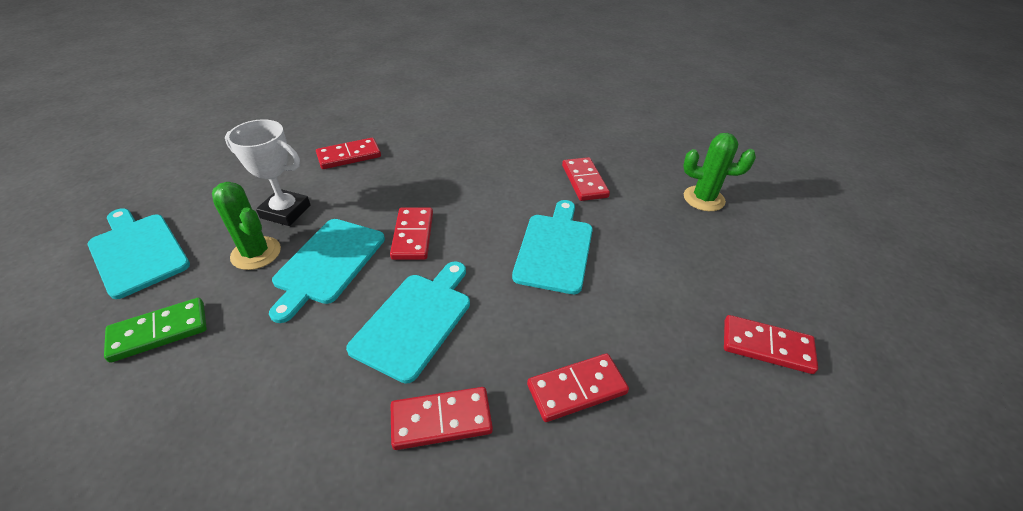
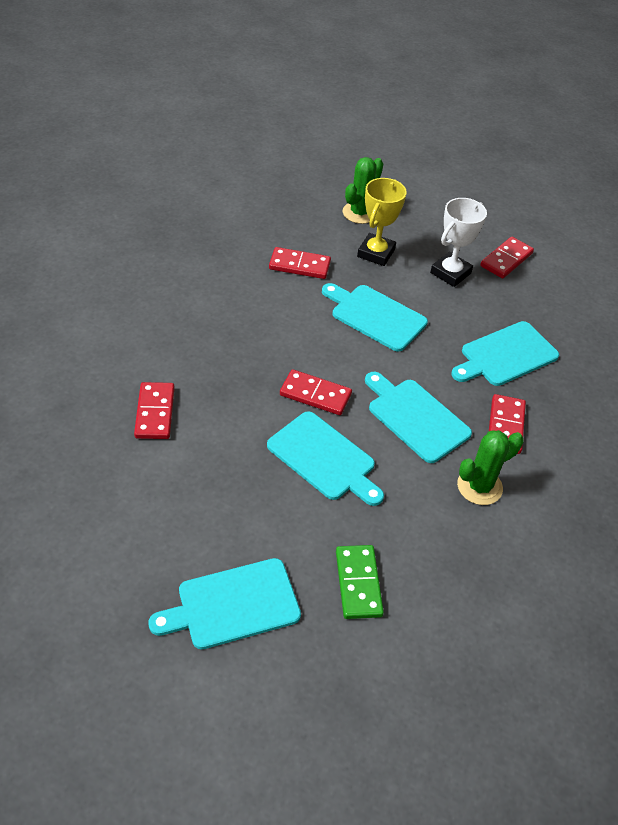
camera: 70 degrees left, 5 degrees up
(256, 253) = (284, 508): green cactus -> green cactus (479, 486)
(285, 211) = (229, 479): white trophy -> white trophy (450, 273)
(577, 389) = (506, 355): red domino -> turquoise cutting board
(653, 225) = (376, 253): none -> yellow trophy

